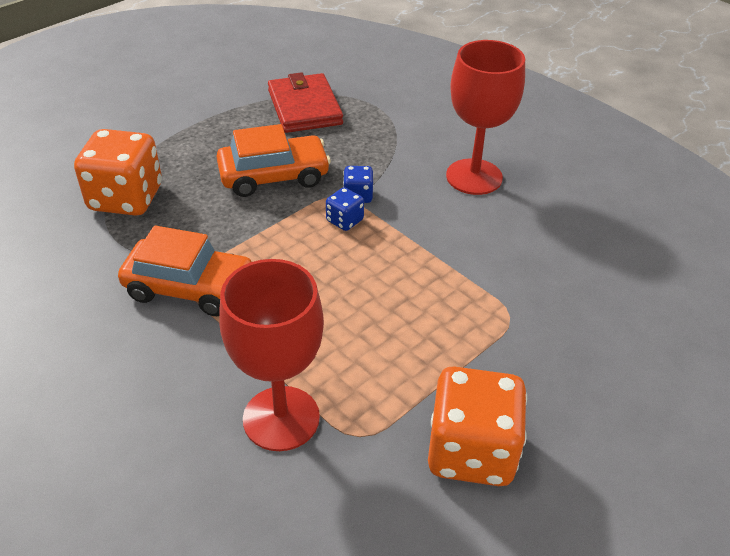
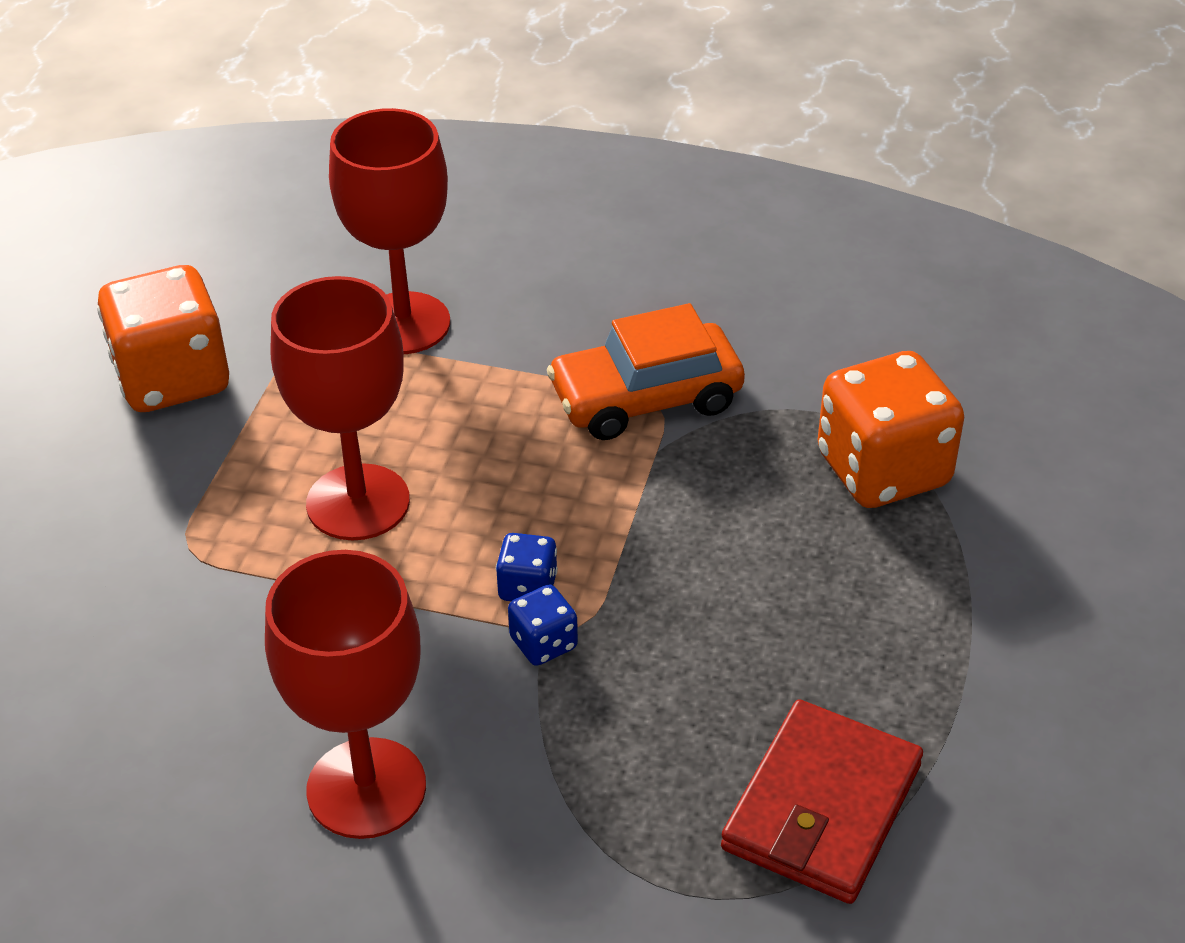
camera: 150 degrees right, 0 degrees up
(274, 176) = (713, 614): orange car -> none
(304, 107) = (821, 807): red wallet -> red wallet turned 75 degrees clockwise
(399, 300) = (358, 502): none -> red goblet

